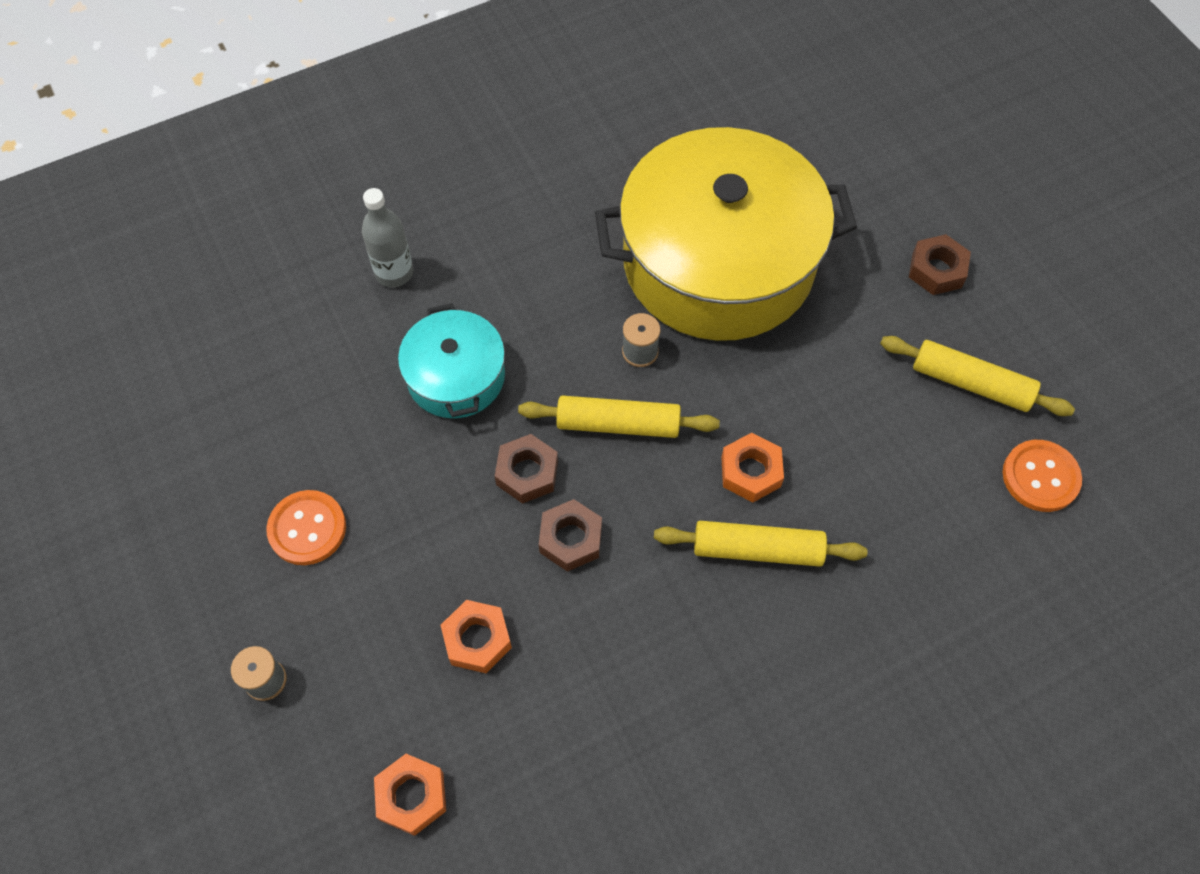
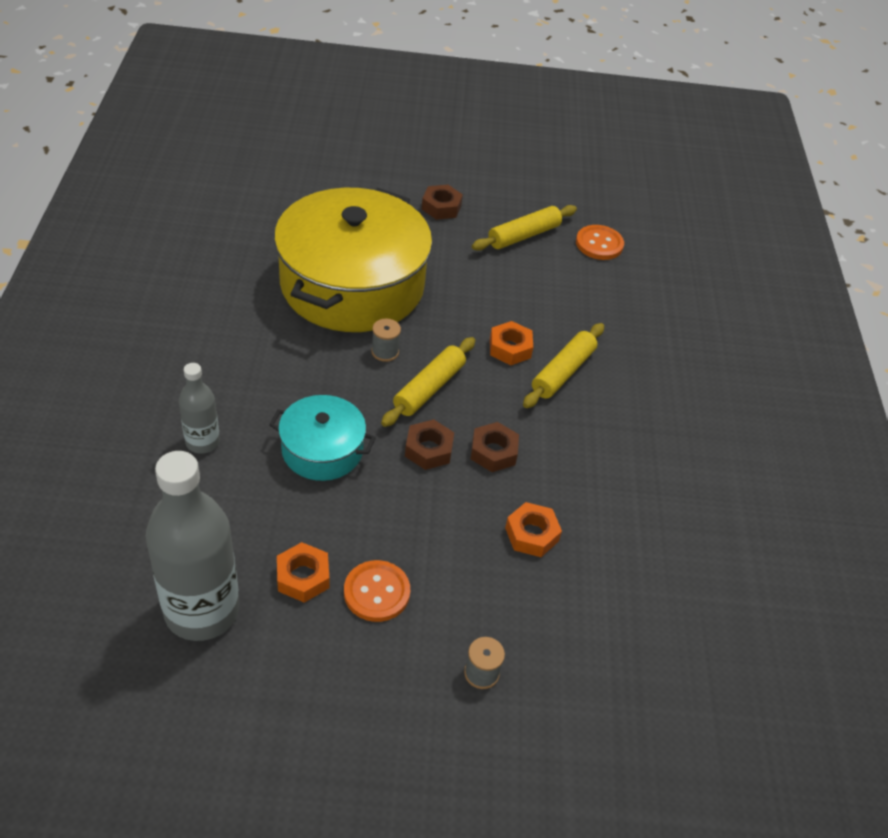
camera: 65 degrees left, 15 degrees down
(201, 396) = (202, 611): none -> grey bottle
(412, 796) = (621, 623): orange nut -> orange nut (303, 577)

